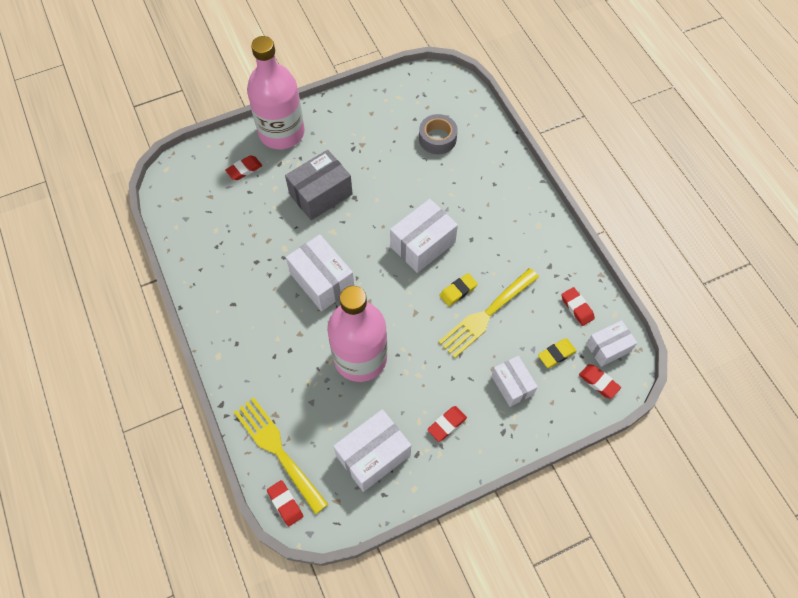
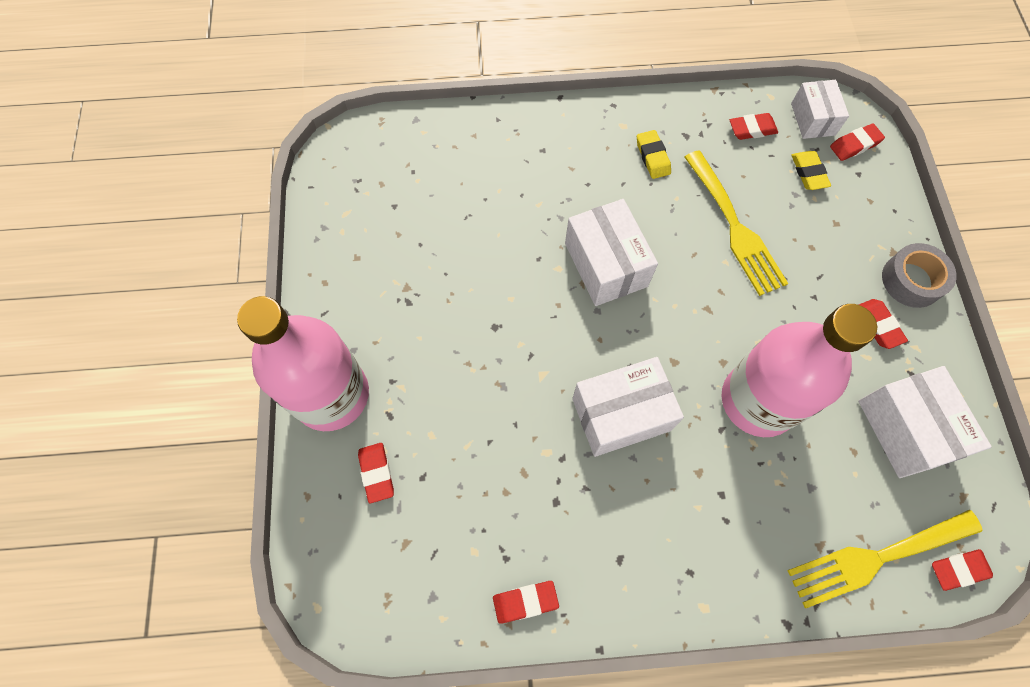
camera: 70 degrees left, 5 degrees up
(195, 263) = (525, 602): none -> red eraser
(321, 194) = (471, 371): grey box -> none
(437, 139) = (441, 189): grey tape -> grey tape (911, 280)
(458, 291) = (691, 247): yellow eraser -> yellow eraser (652, 157)
(512, 385) = (839, 234): white box -> none

